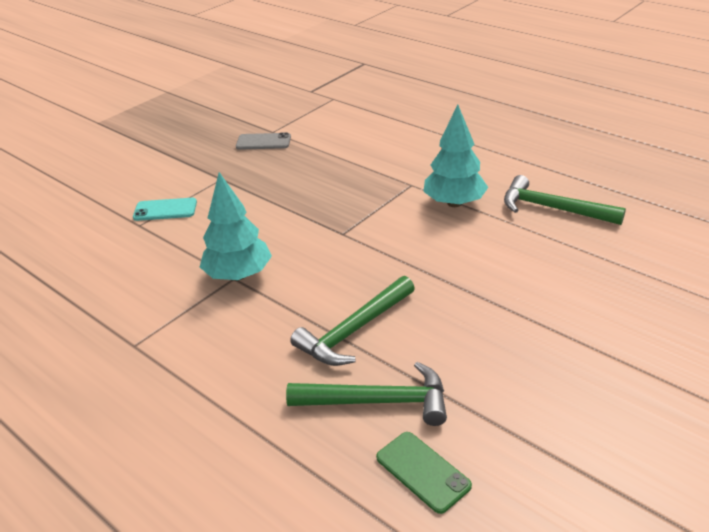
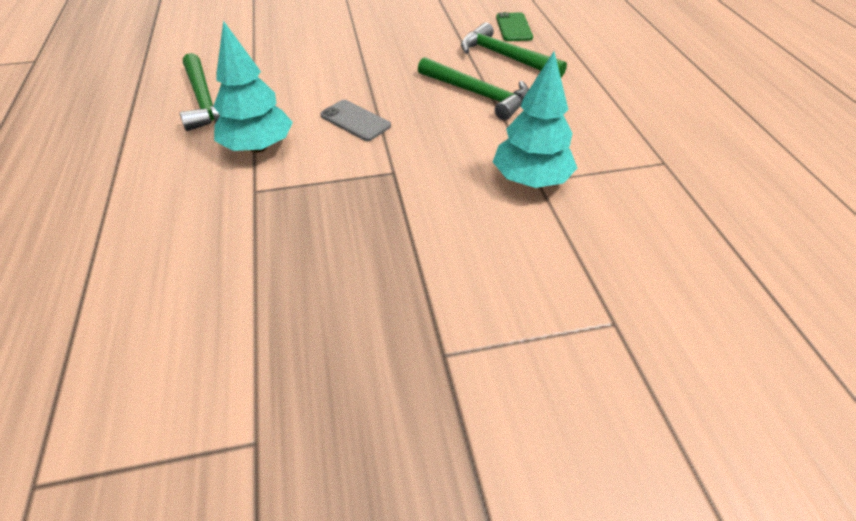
camera: 145 degrees left, 10 degrees up
(165, 210) = (564, 332): turquoise phone -> none
(263, 142) = (301, 416): grey phone -> grey phone (355, 121)
(354, 330) = (477, 94): green hammer -> green hammer turned 45 degrees clockwise

